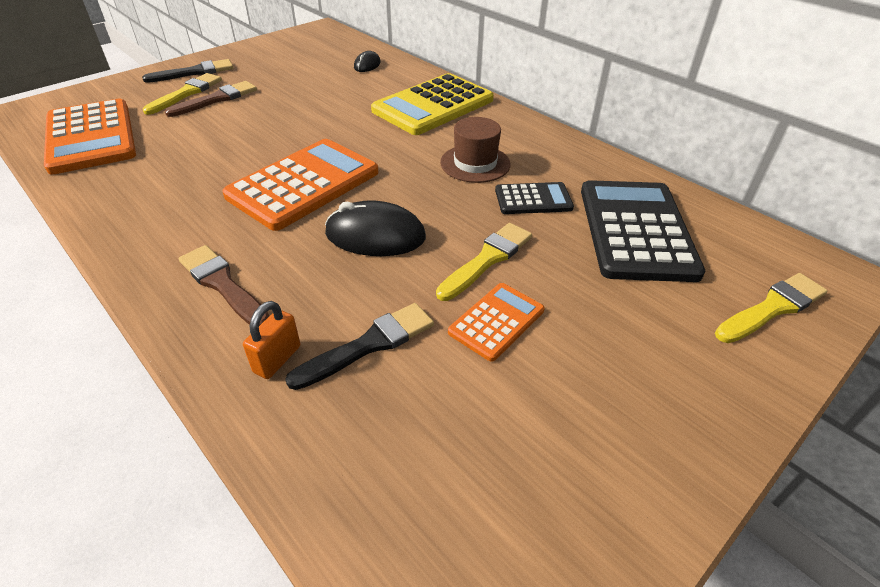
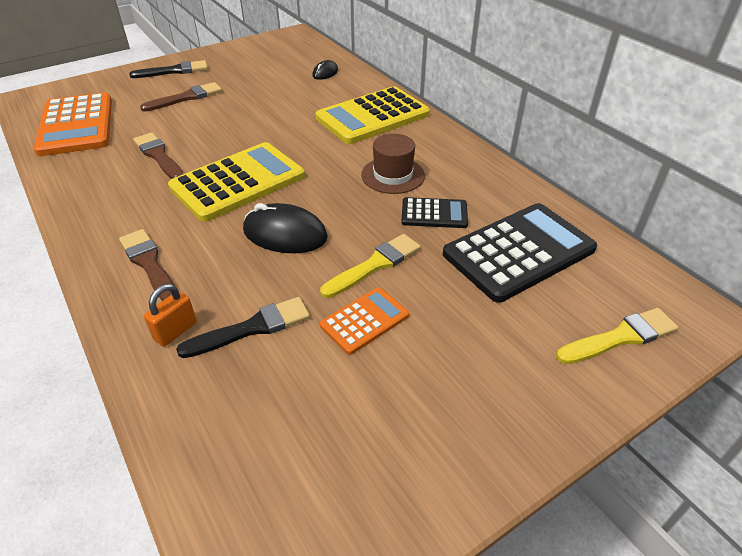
camera: 10 degrees right, 0 degrees up
(186, 93) = (162, 90): yellow brush -> none
(201, 163) = (159, 156): none -> brown brush
(303, 184) = (238, 182): orange calculator -> yellow calculator
(635, 230) = (518, 252): black calculator -> black calculator turned 45 degrees clockwise

